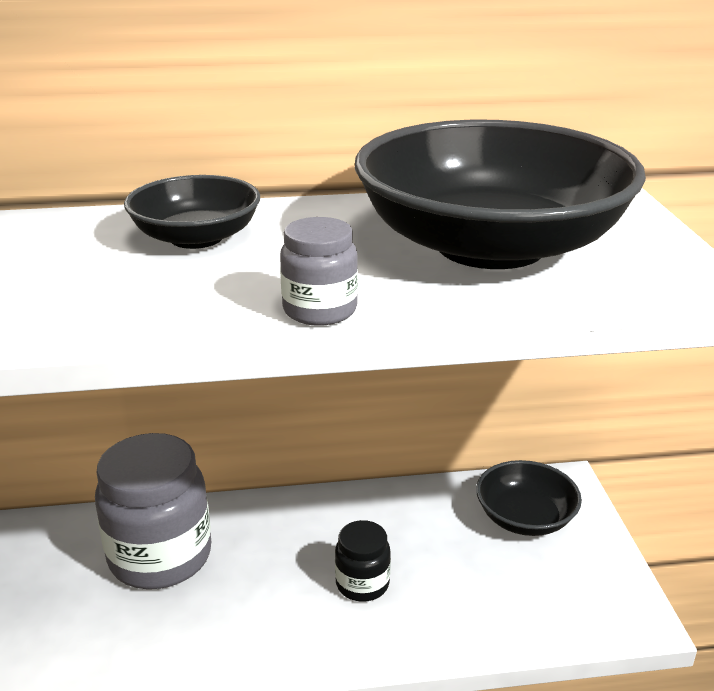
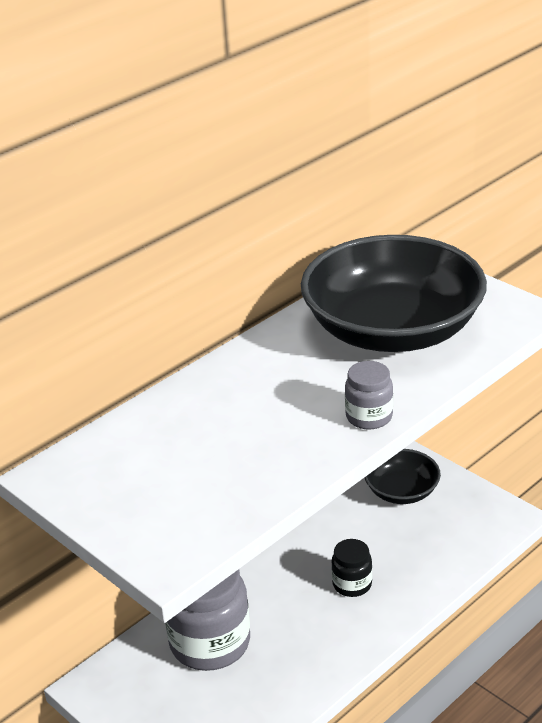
camera: 35 degrees left, 5 degrees up
(196, 238) = (225, 403): black bowl -> none

